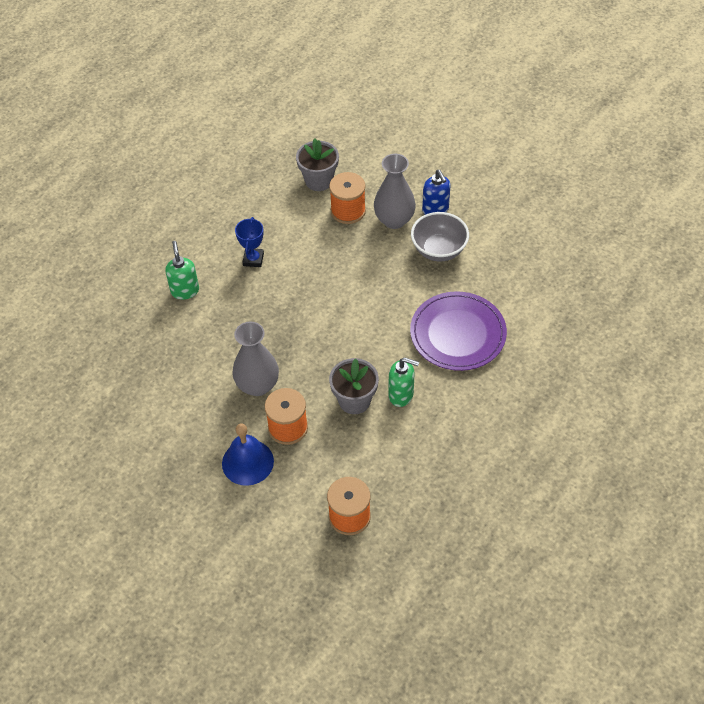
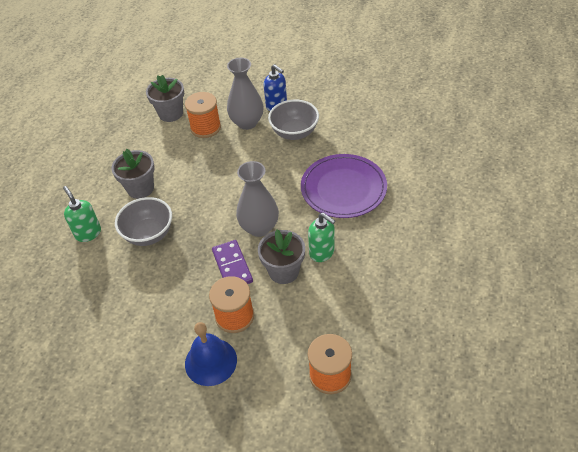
camera: 20 degrees left, 5 degrees down
(242, 313) = (149, 234): none -> grey bowl
(253, 259) = (140, 188): blue trophy -> grey flower pot
(257, 385) = (190, 289): grey vase -> grey vase (259, 227)
(307, 377) = (232, 266): none -> purple domino
(401, 395) = (322, 252): green soap dispenser -> green soap dispenser turned 45 degrees clockwise

